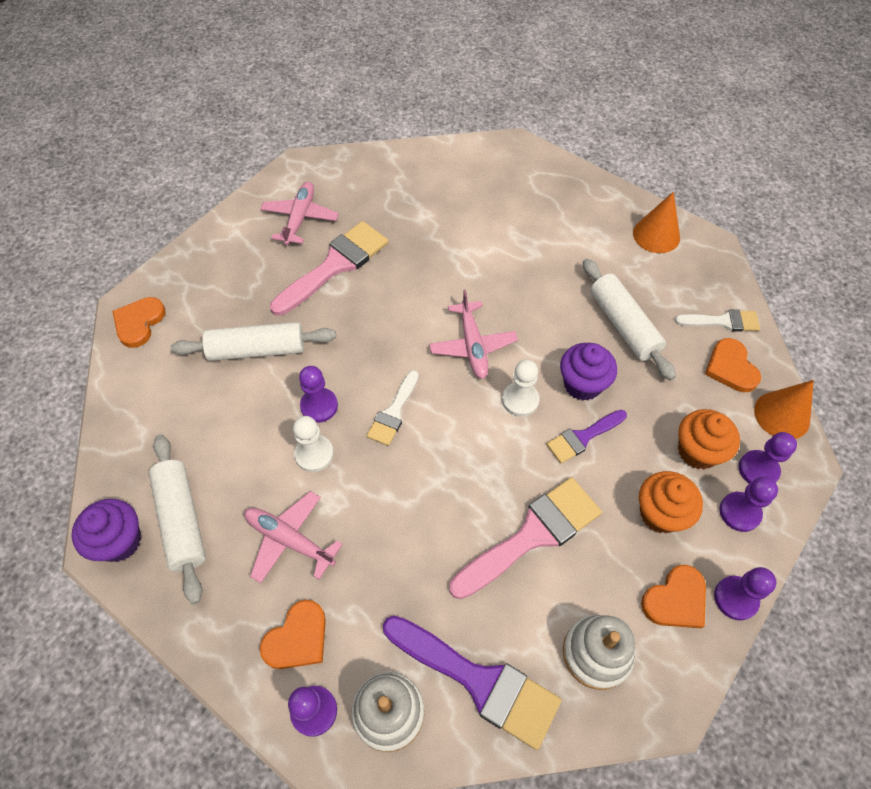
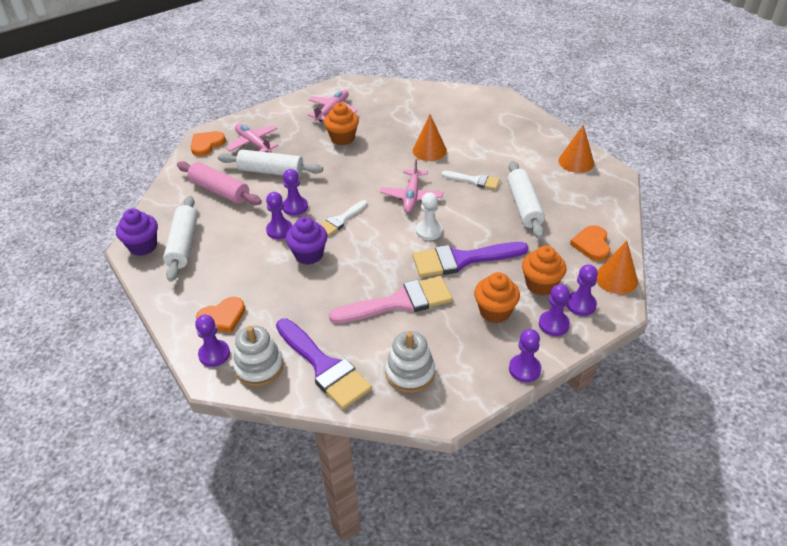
camera: 20 degrees right, 15 degrees down
(195, 405) = (220, 191): none -> pink rolling pin
(289, 540) = (242, 268): pink plane -> pink plane (253, 143)
(314, 454) = (279, 230): white pawn -> purple pawn
(335, 265) = (342, 138): pink brush -> orange cupcake
(463, 260) = (429, 150): none -> orange cone
(582, 384) = (477, 232): purple cupcake -> purple cupcake (309, 255)
(583, 437) = (462, 259): purple brush -> purple brush, size x1.78
(676, 600) = (480, 359): orange heart -> none
(722, 321) = (600, 218): white brush -> white brush (474, 180)

